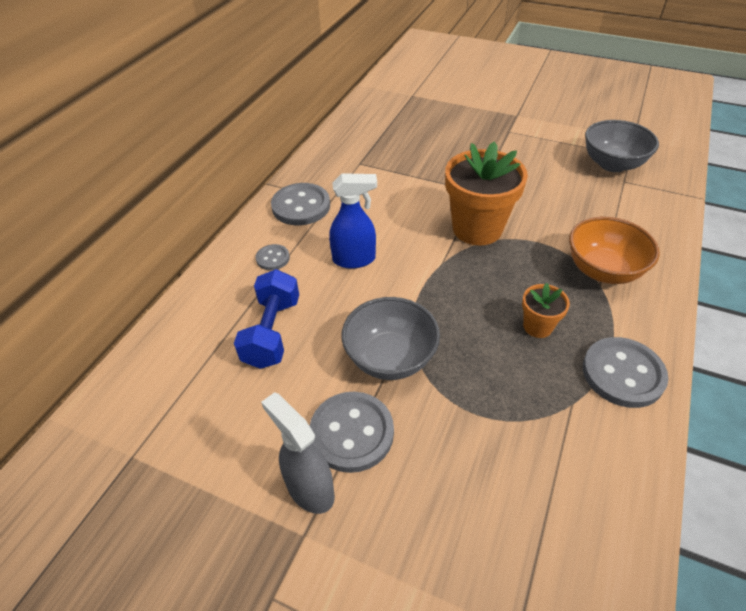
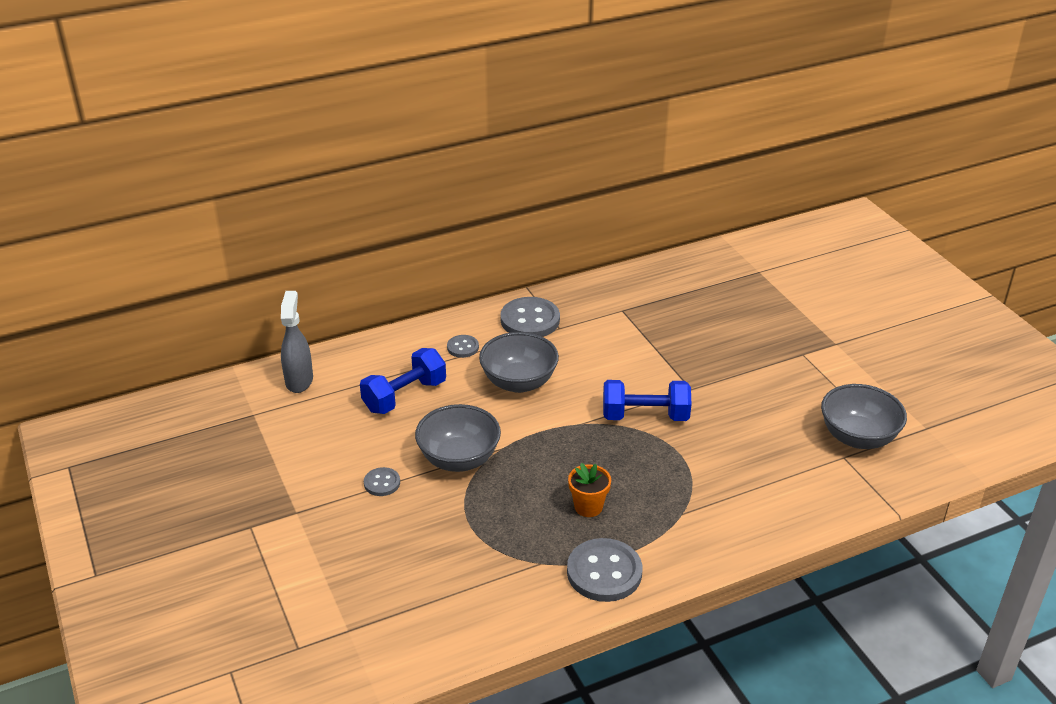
camera: 40 degrees right, 10 degrees down
(309, 489) = (325, 493): grey spray bottle -> grey spray bottle (299, 380)
(352, 433) = (382, 483): grey button -> grey button, size x0.52
(354, 259) = (519, 382): blue spray bottle -> grey bowl
(477, 228) = (645, 416): orange flower pot -> blue dumbbell
(603, 270) = (701, 506): orange bowl -> none

